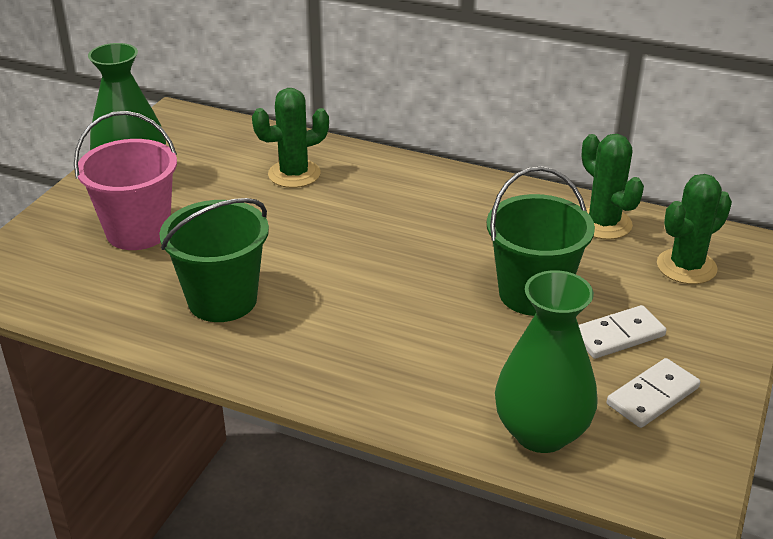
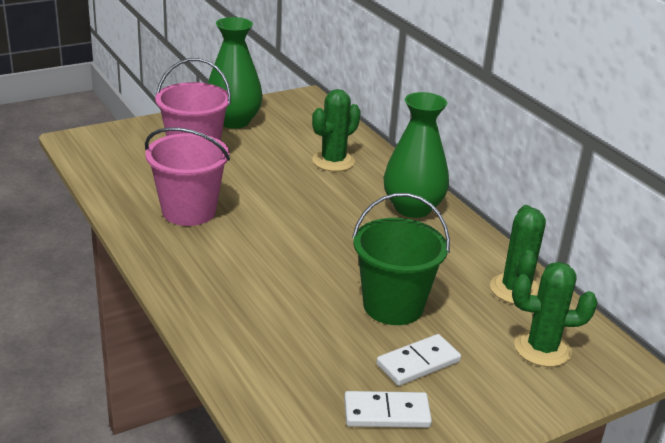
camera: 35 degrees right, 5 degrees down
(222, 300) = (189, 211): green bucket -> pink bucket
(294, 174) = (333, 161): green cactus -> green cactus turned 60 degrees counterclockwise
(541, 432) = (274, 388): green vase -> green vase (412, 208)
(617, 335) = (418, 363): white domino -> white domino turned 45 degrees counterclockwise

